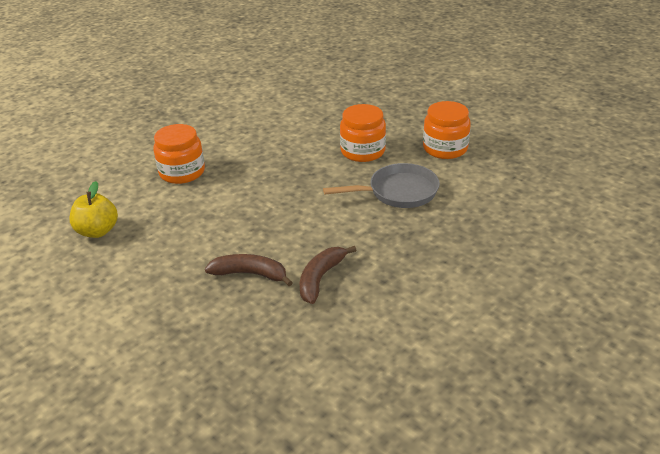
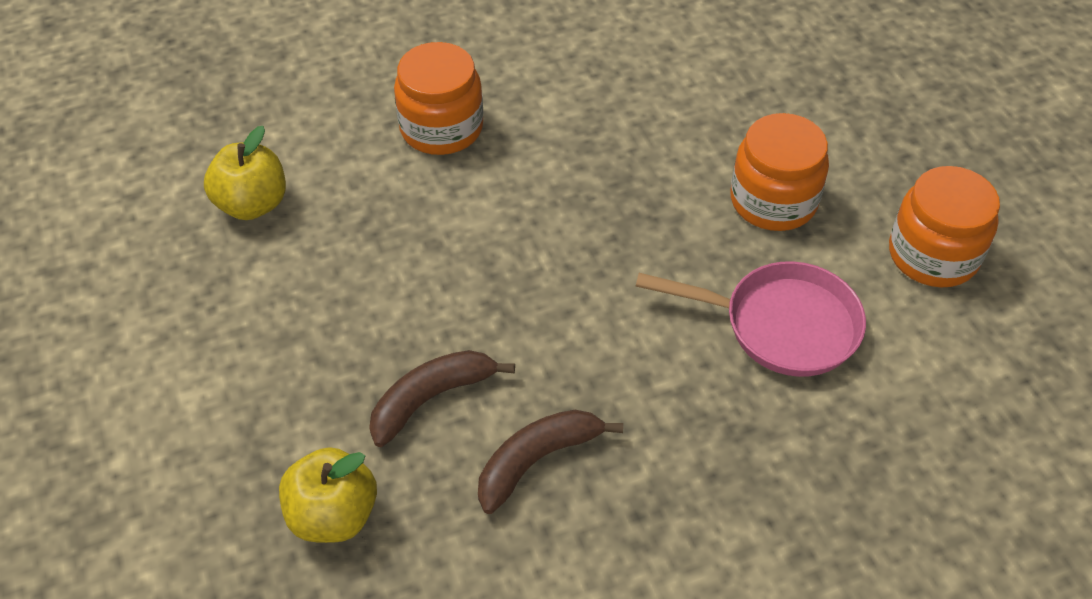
camera: 25 degrees right, 15 degrees up
(230, 337) = (333, 515): none -> yellow apple
(250, 274) = (431, 399): brown banana -> brown banana turned 75 degrees counterclockwise
(398, 192) = (781, 325): grey pan -> pink pan

